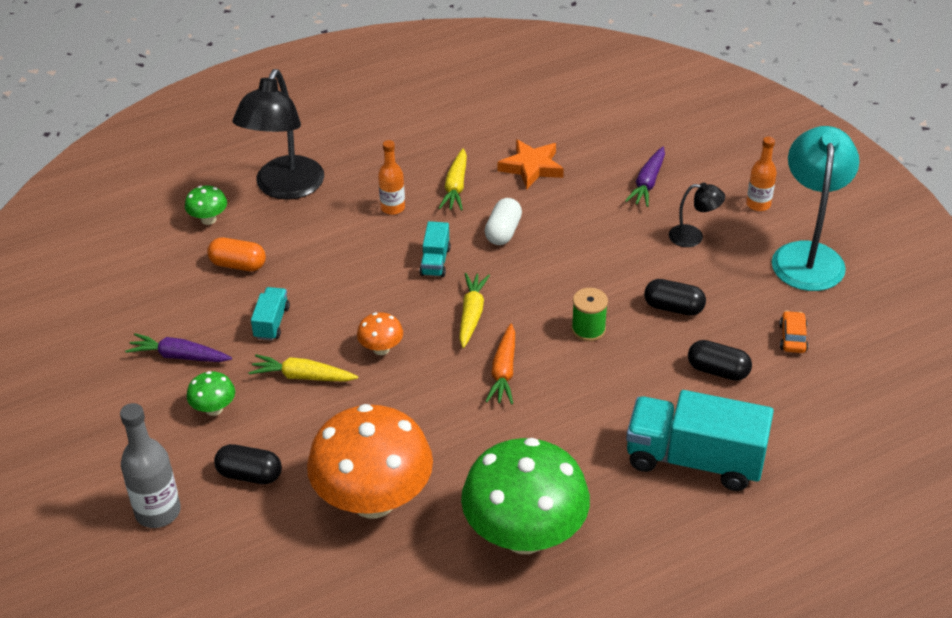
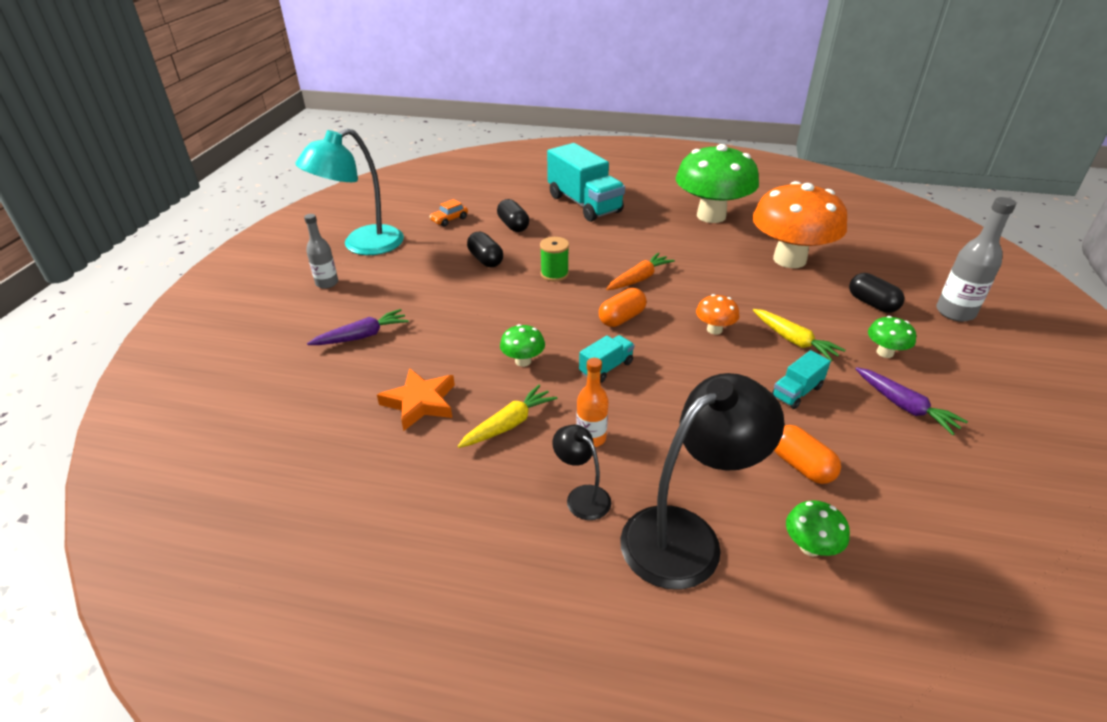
camera: 140 degrees left, 5 degrees down
(471, 314) = (621, 318): yellow carrot -> orange capsule
(503, 232) = (523, 361): white capsule -> green mushroom
(693, 237) = (402, 287): black lamp -> black lamp (582, 496)
(758, 204) = (327, 283): orange bottle -> grey bottle

